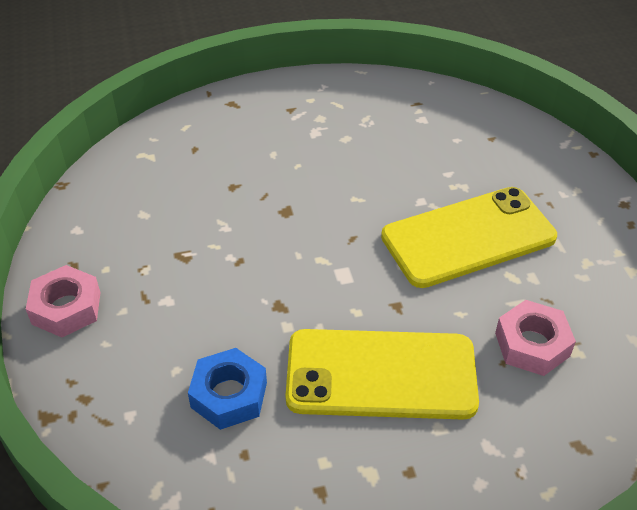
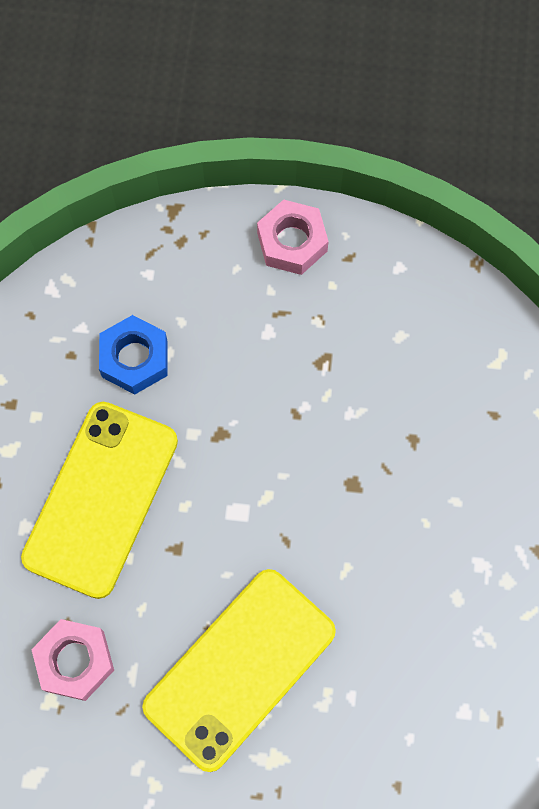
camera: 110 degrees right, 25 degrees up
(468, 237) = (240, 669): yellow phone -> yellow phone turned 45 degrees clockwise

